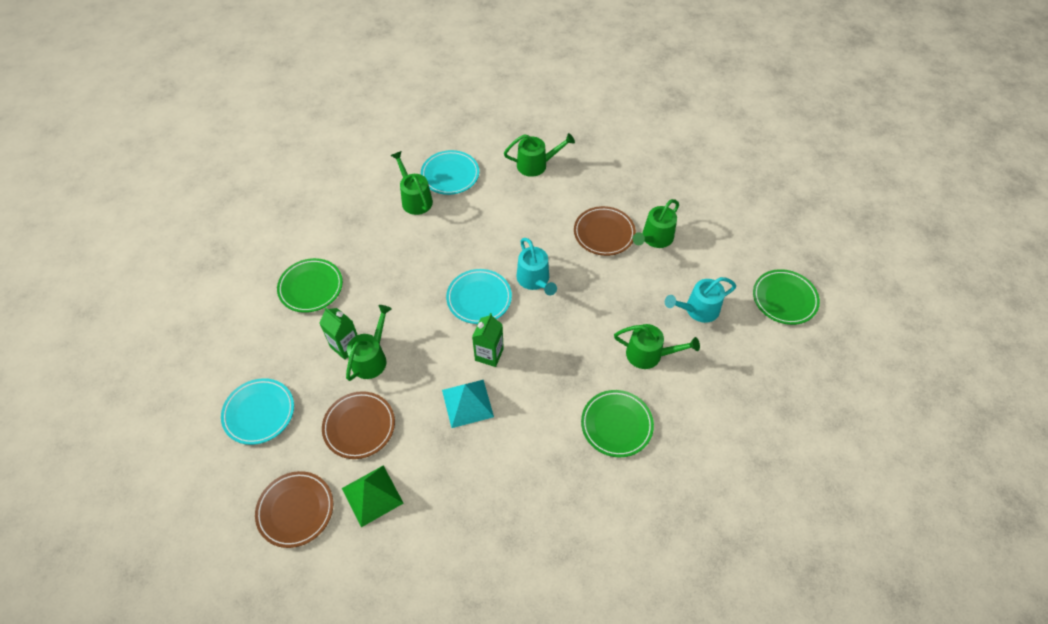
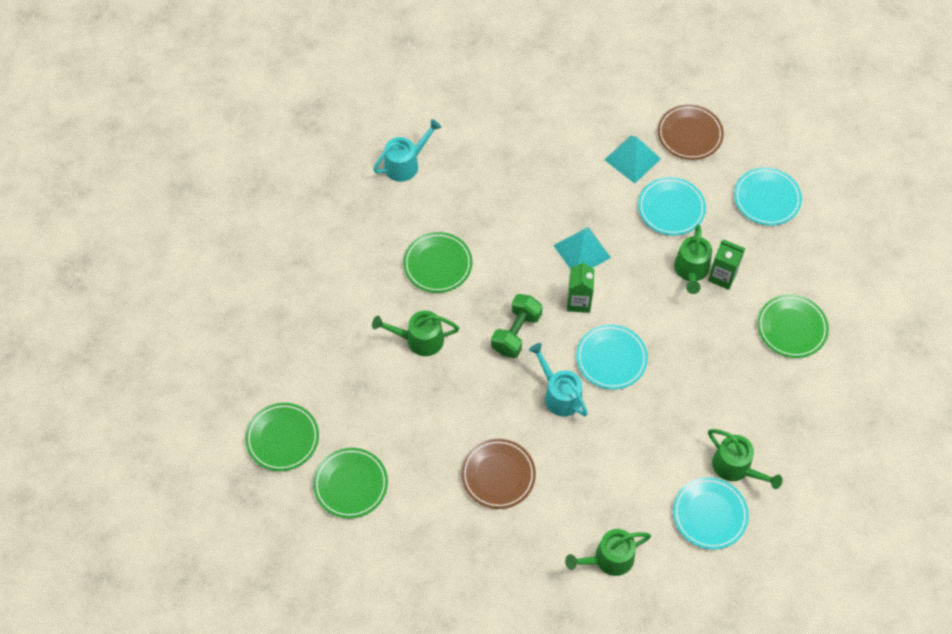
camera: 165 degrees right, 5 degrees up
(359, 426) = (671, 208): brown plate -> turquoise plate
(372, 495) = (632, 159): green pyramid -> turquoise pyramid
(557, 339) = (516, 333): none -> green dumbbell
(655, 238) = (437, 483): green watering can -> none
(698, 310) = (376, 402): turquoise watering can -> turquoise watering can (405, 164)
(727, 252) = (351, 484): none -> green plate

